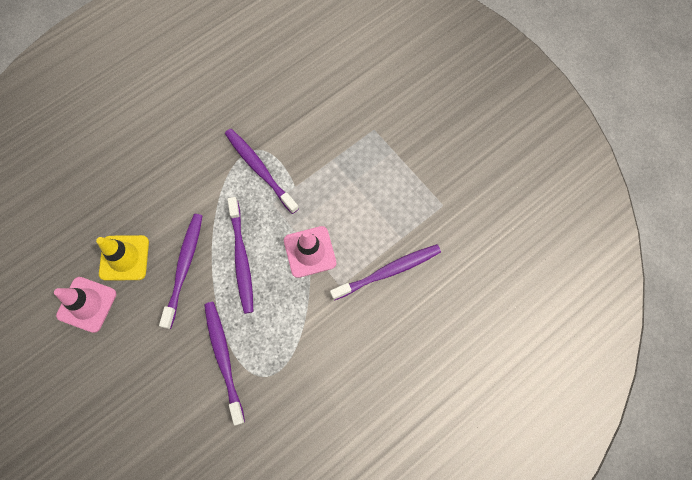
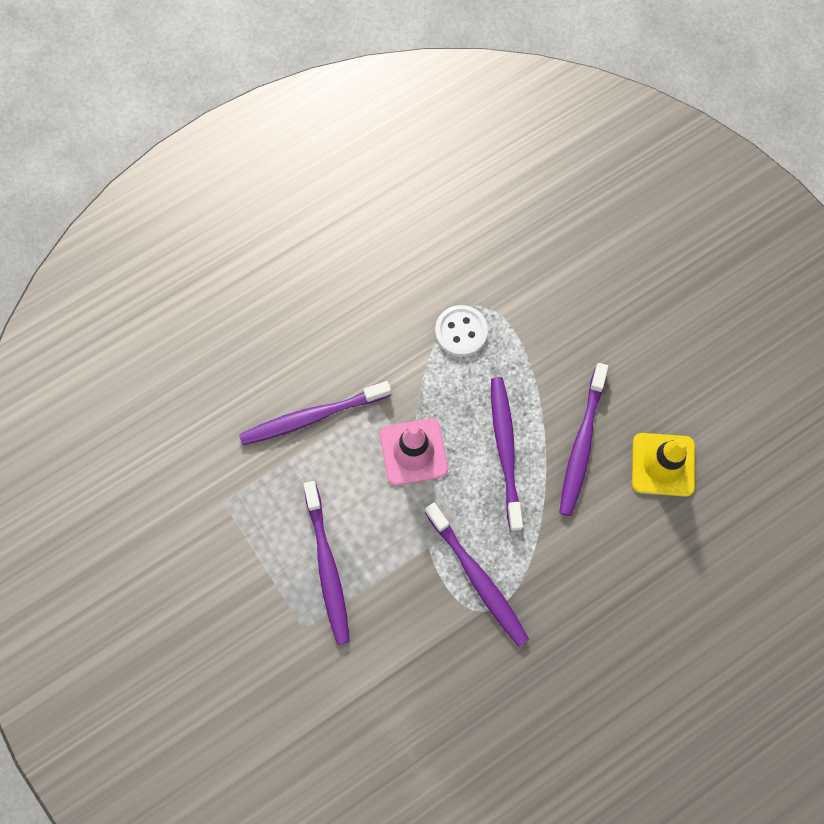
camera: 175 degrees left, 0 degrees up
(87, 304) = (705, 408): pink traffic cone -> none
(223, 358) = (528, 329): purple toothbrush -> purple toothbrush (327, 568)
(278, 351) = (461, 332): none -> white button

